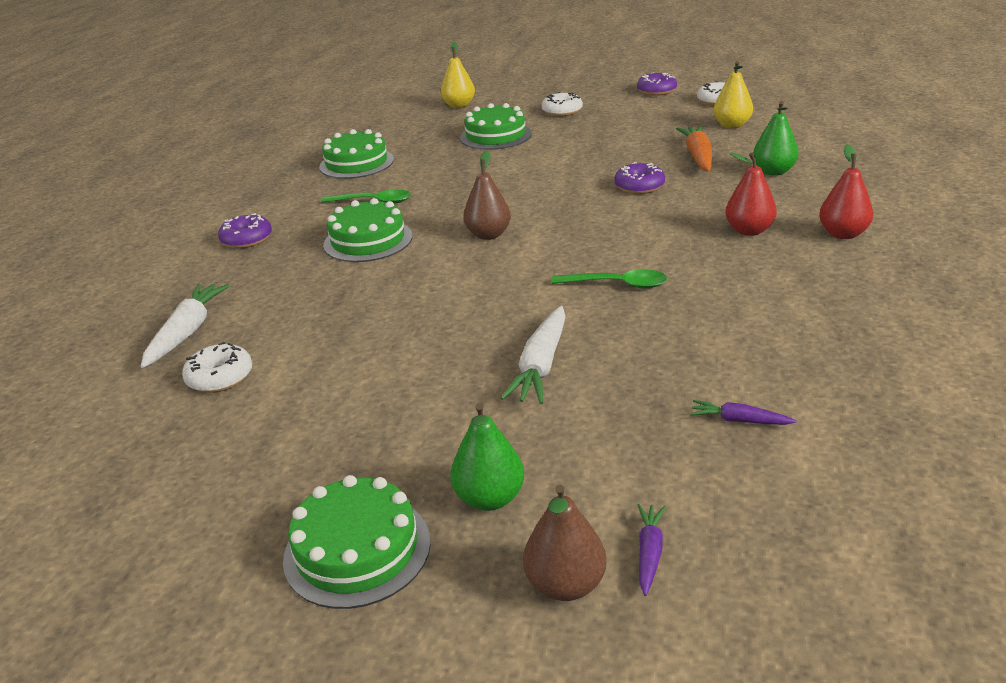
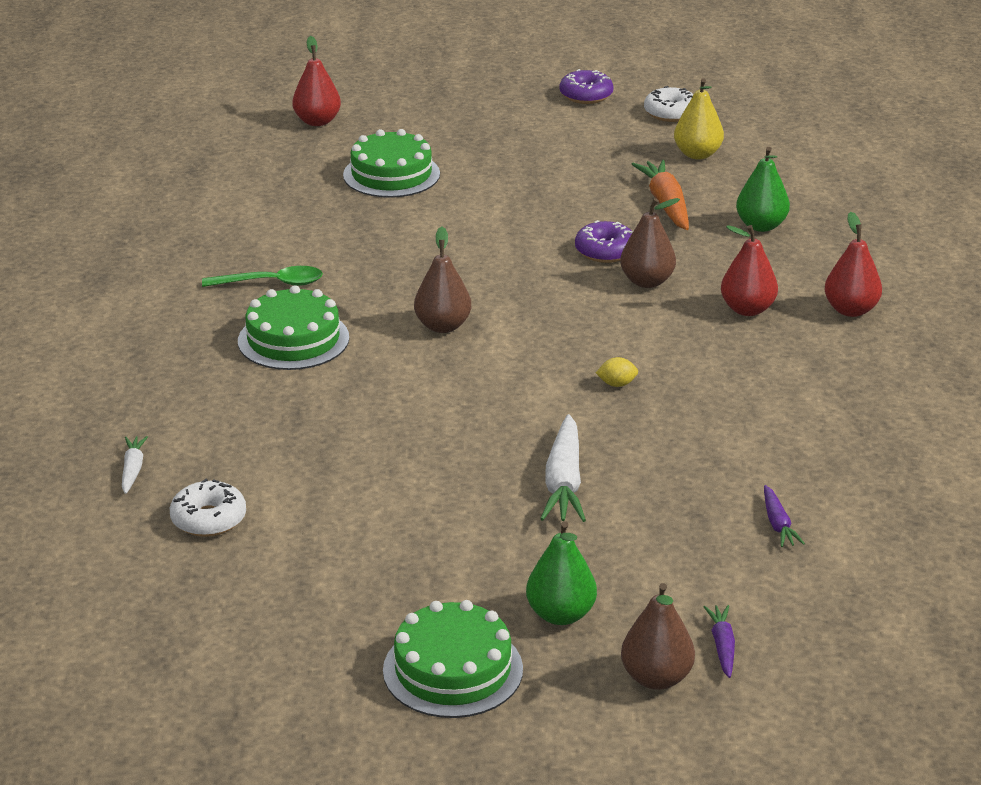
camera: 15 degrees left, 0 degrees up
(187, 332) = (133, 470): white carrot -> white carrot, size x0.54
(247, 239) = (131, 344): purple donut -> none
(356, 163) = (217, 223): green cake -> none
(459, 105) = (317, 121): yellow pear -> red pear
(562, 111) = (468, 132): white donut -> none
(617, 284) = (617, 384): green spoon -> yellow lemon
(667, 208) = (647, 281): none -> brown pear
(739, 420) = (778, 524): purple carrot -> purple carrot turned 105 degrees counterclockwise

